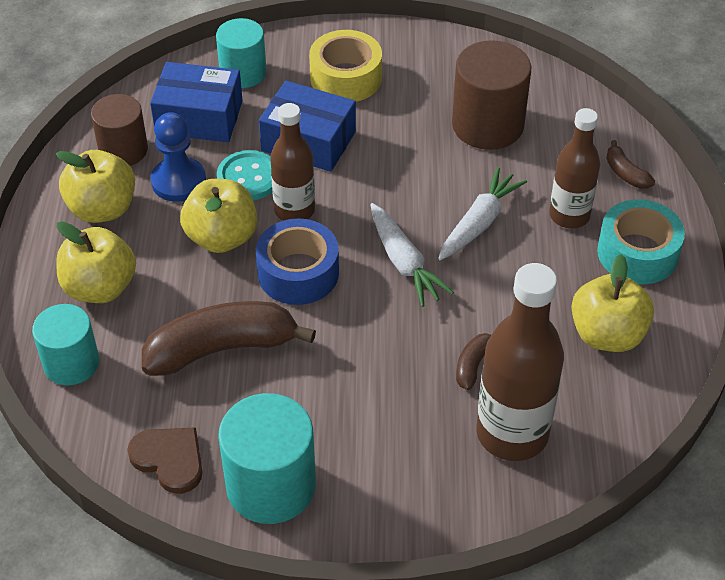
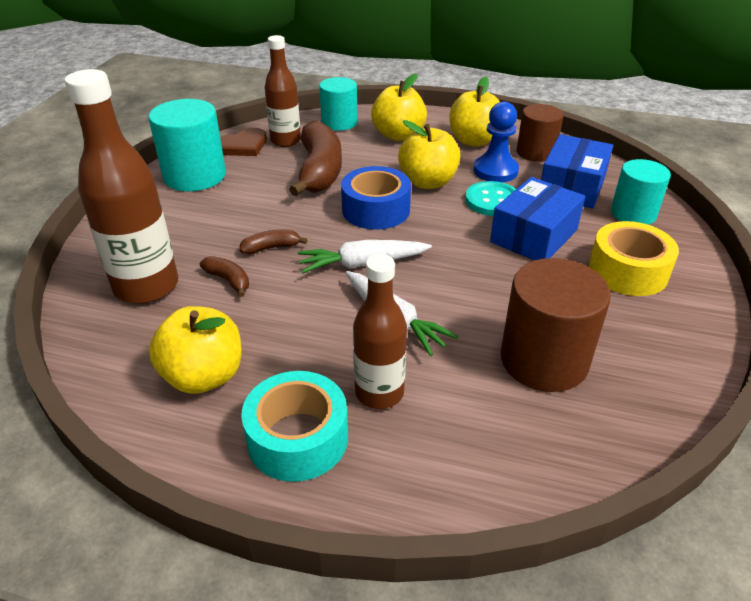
camera: 105 degrees right, 10 degrees down
(294, 210) = (446, 217): brown bottle -> brown bottle (285, 141)
(625, 173) = (434, 470): brown banana -> brown banana (271, 248)

